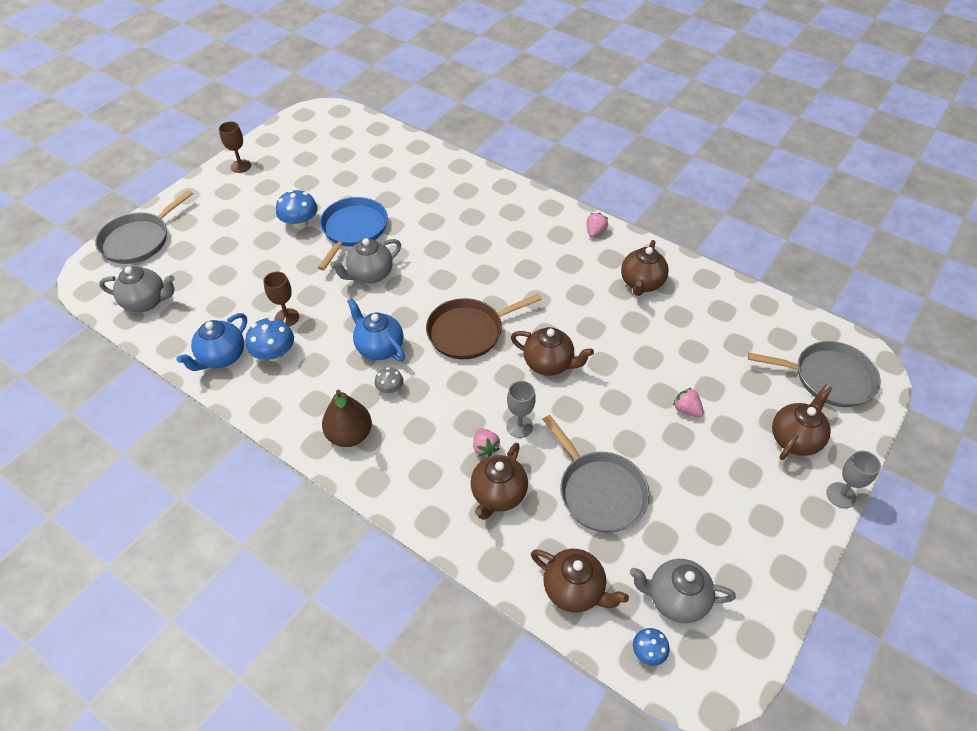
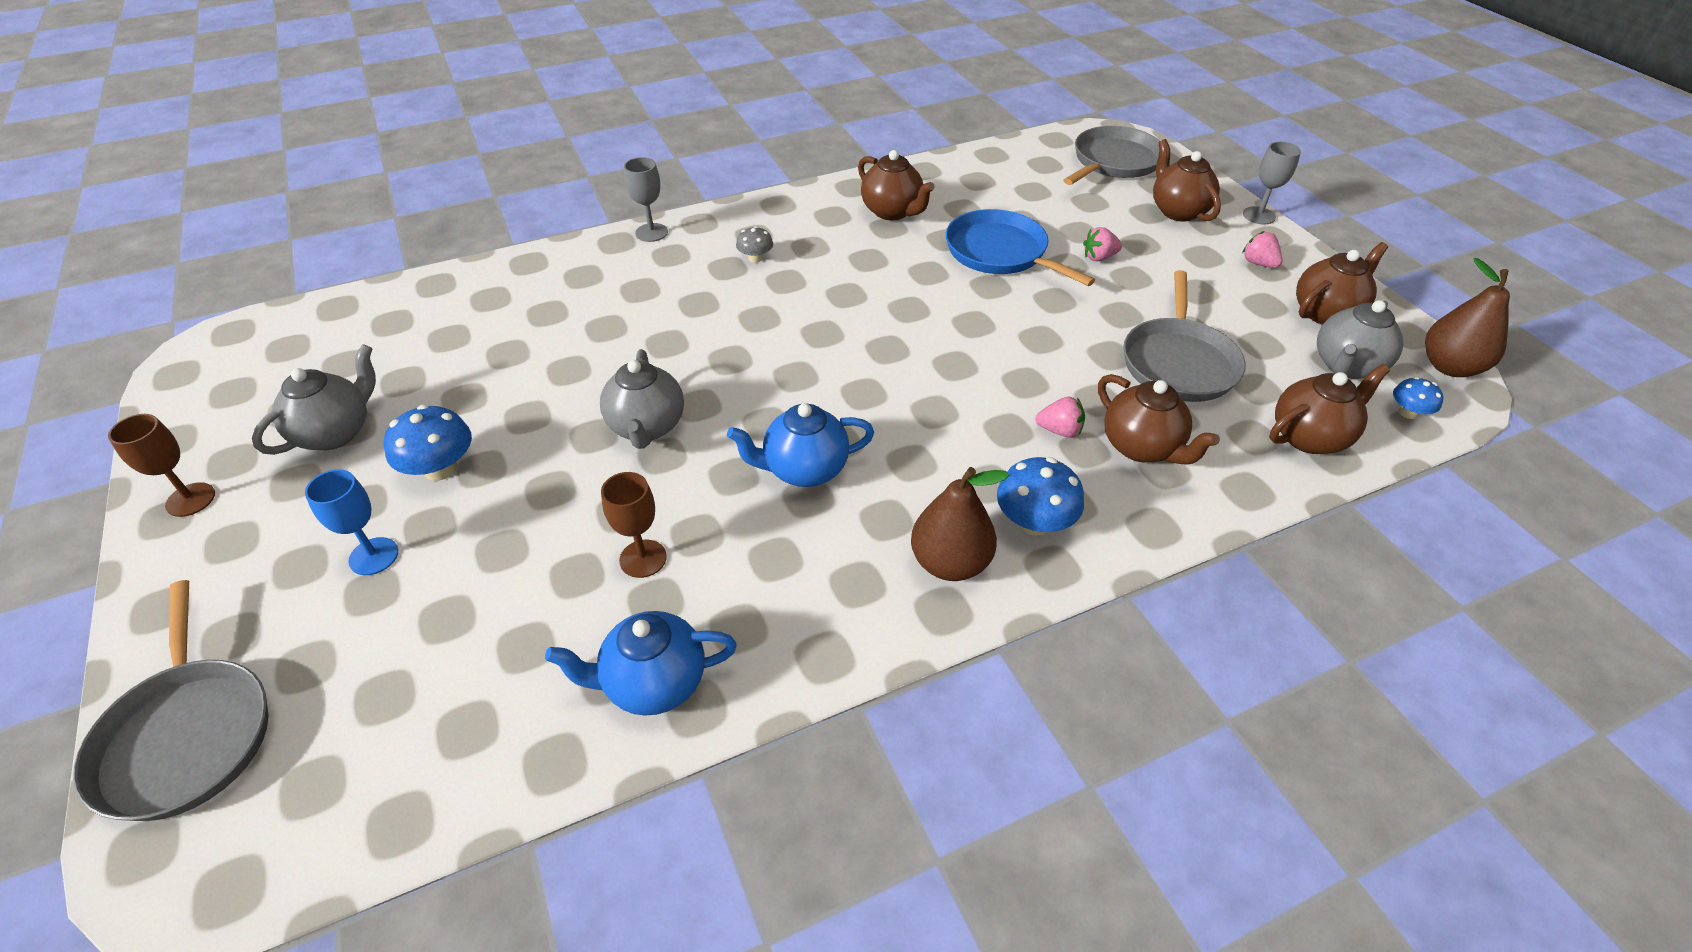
camera: 60 degrees left, 5 degrees down
(146, 302) = (389, 773): grey teapot -> grey teapot (335, 433)
(222, 357) = (654, 683): blue teapot -> blue teapot turned 105 degrees clockwise
(241, 234) = (374, 556): none -> blue goblet
(274, 353) = (709, 602): blue mushroom -> blue mushroom (1034, 522)
(353, 229) = (530, 412): blue pan -> blue pan (1000, 252)
(390, 388) = (892, 486): grey mushroom -> grey mushroom (755, 258)
(468, 332) = (850, 371): brown pan -> none
(519, 426) = (1043, 387): grey goblet -> grey goblet (651, 232)
(549, 364) = (960, 325): brown teapot -> brown teapot (1326, 313)
(595, 232) = (778, 209): pink strawberry -> pink strawberry (1258, 263)
(599, 491) = (1178, 363): grey pan -> grey pan turned 105 degrees clockwise
(732, 675) = (1449, 367): none -> brown pear

